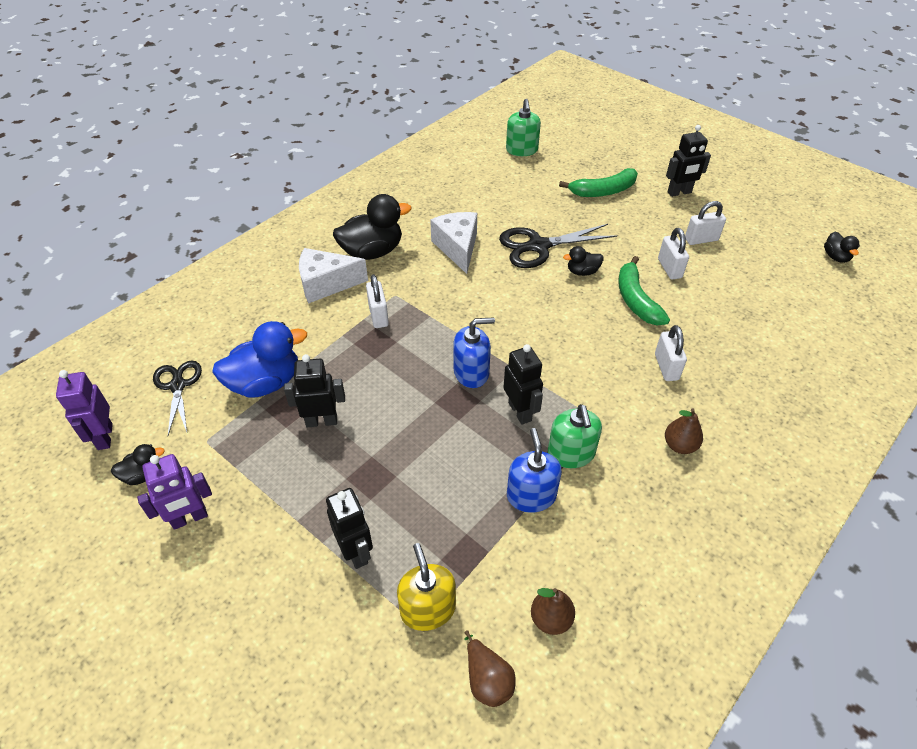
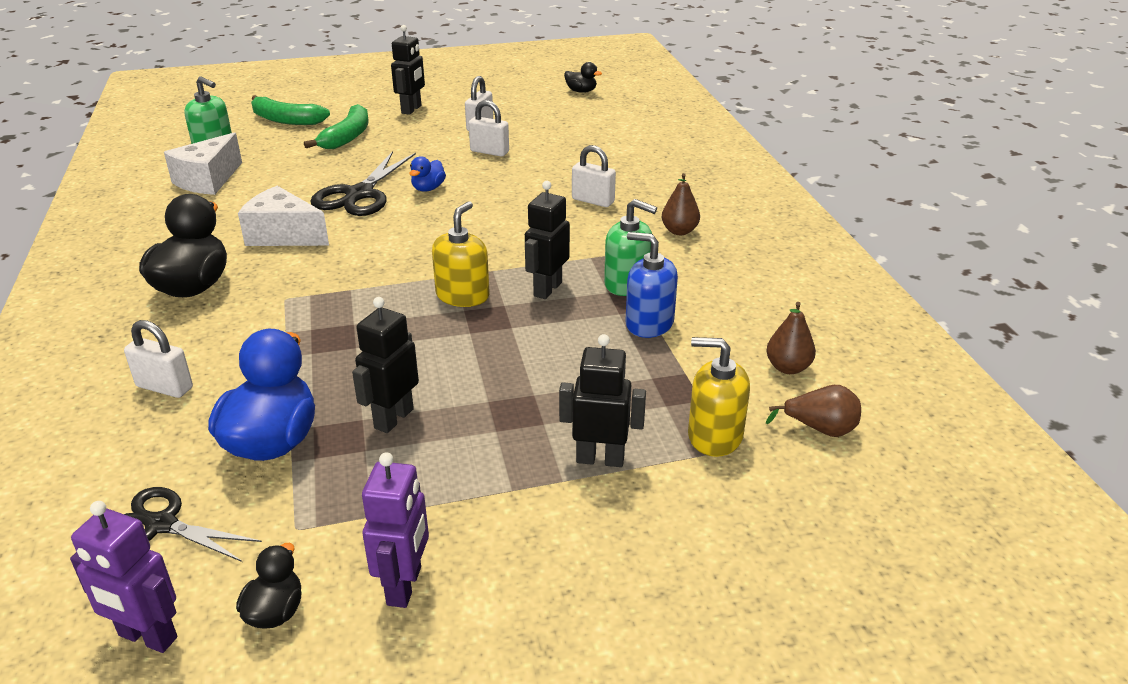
camera: 55 degrees left, 15 degrees down
(326, 284) = (187, 337): white cheese -> white cheese (208, 180)
(378, 315) = (297, 320): white padlock -> white padlock (164, 387)
(471, 372) = (462, 295): blue soap dispenser -> yellow soap dispenser
(520, 411) = (547, 289): black robot -> black robot turned 75 degrees counterclockwise
(582, 272) = (428, 188): black duck -> blue duck
(636, 300) = (501, 180): green banana -> green banana (286, 120)

